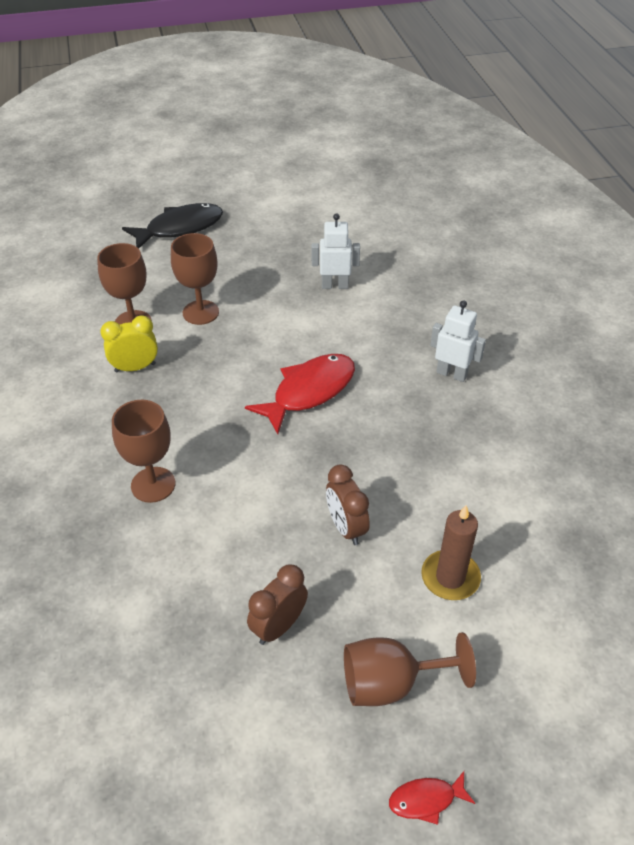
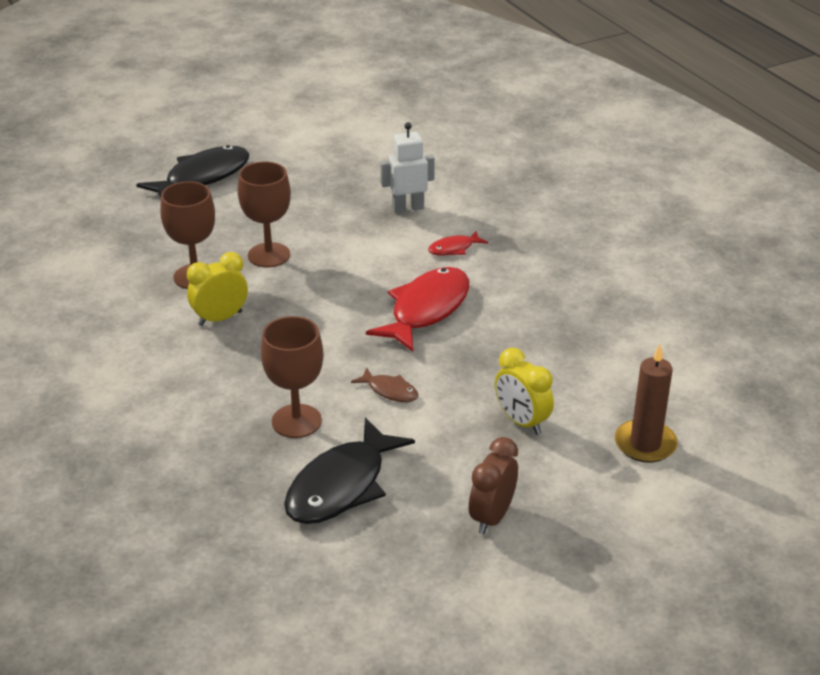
camera: 15 degrees left, 10 degrees down
(162, 561) = (341, 485): none -> black fish
(244, 470) = (389, 391): none -> brown fish
(346, 527) = (521, 422): brown clock -> yellow clock
(391, 683) = (625, 540): brown goblet -> none
(426, 800) = (700, 623): red fish -> red fish (454, 248)
(451, 374) = (570, 270): white robot -> none

